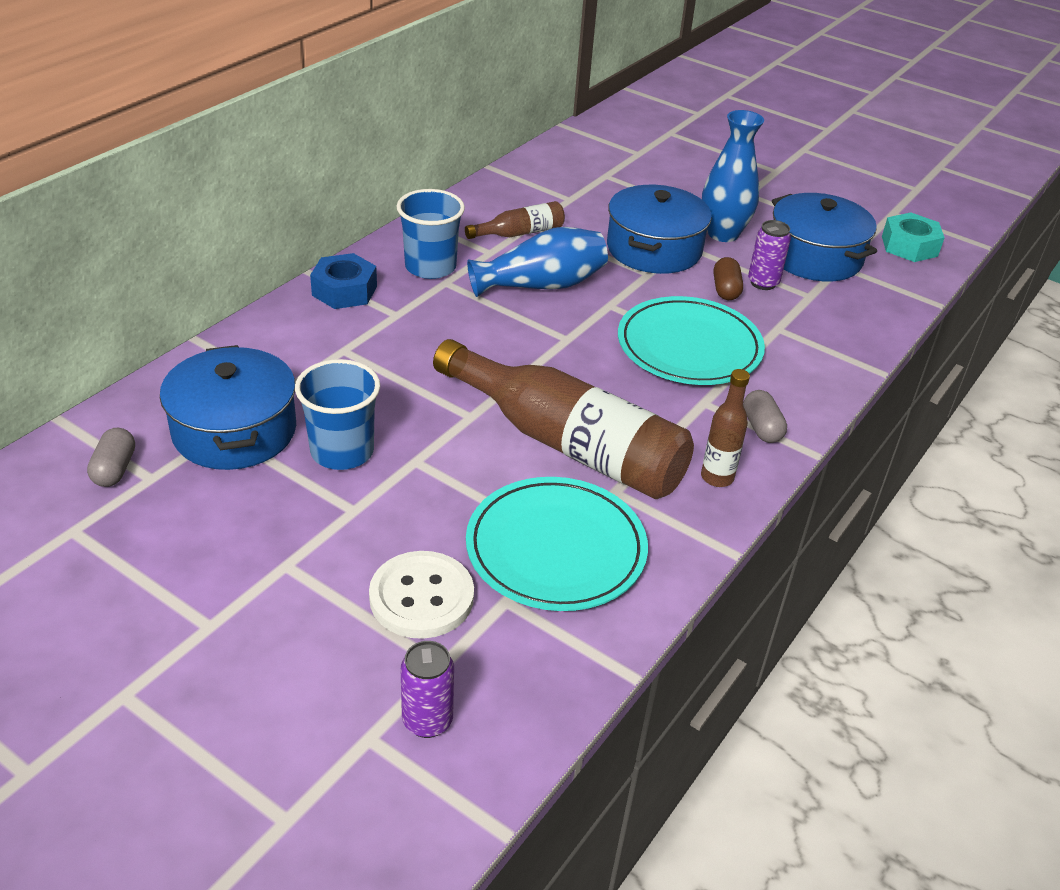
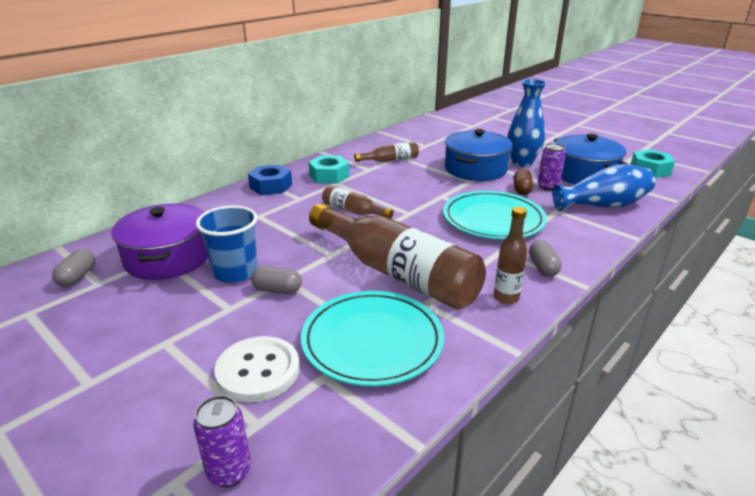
camera: 10 degrees right, 10 degrees down
(235, 431) = (168, 257): blue pot -> purple pot
(411, 478) = (277, 290): none -> grey capsule
(430, 267) = (329, 176): blue cup -> turquoise nut
(485, 337) = (353, 211): none -> brown bottle
(541, 285) = (398, 185): blue vase -> blue vase (603, 205)

